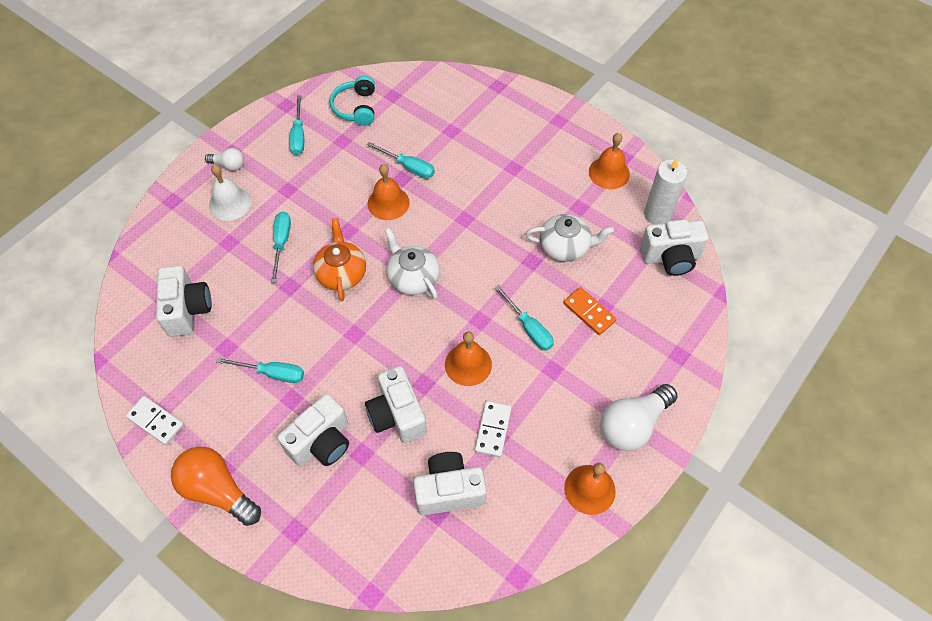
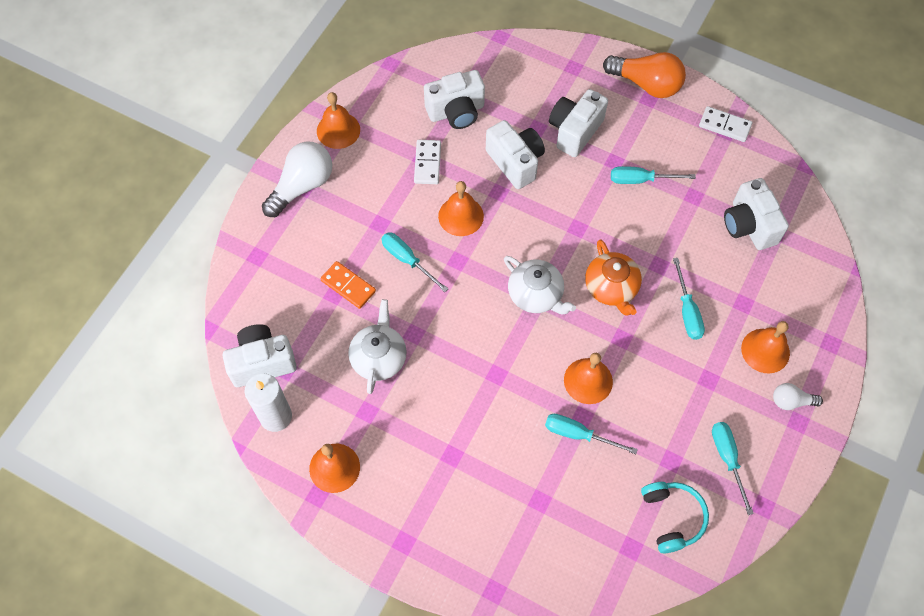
camera: 170 degrees right, 5 degrees up
(230, 203) = (765, 350): white bell -> orange bell
(565, 246) = (379, 357): white teapot -> white teapot turned 105 degrees clockwise

